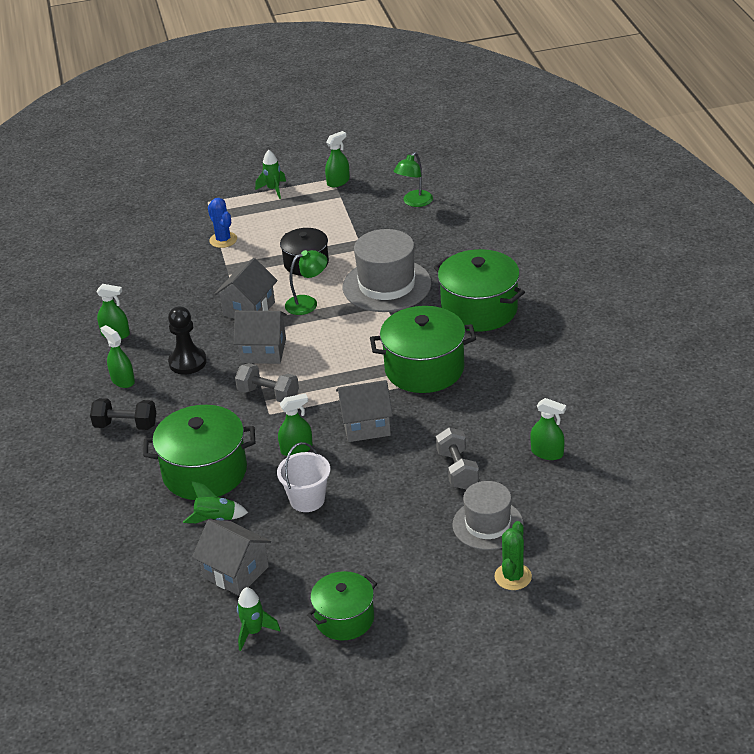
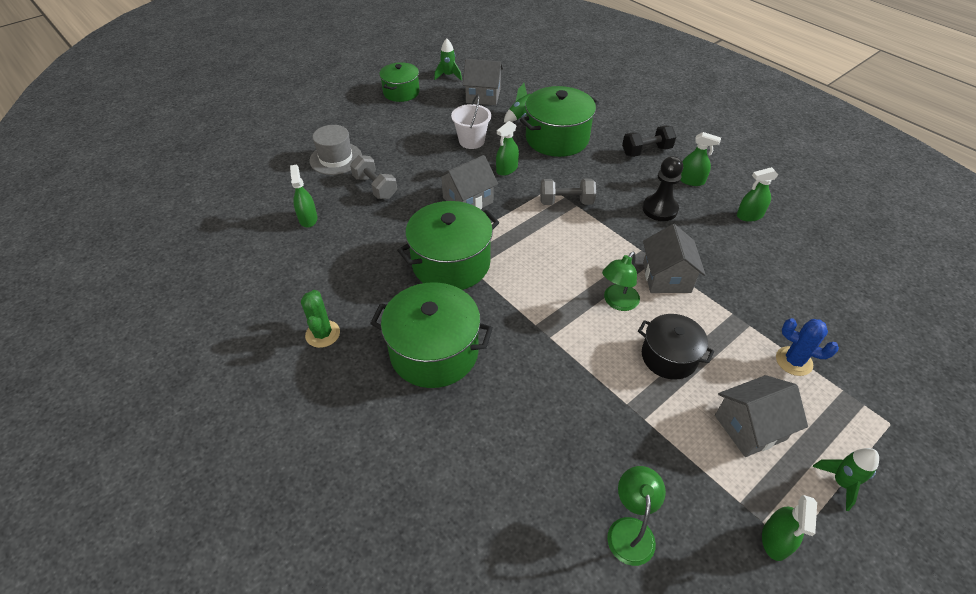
camera: 150 degrees right, 10 degrees up
(263, 351) = (608, 238): grey house -> grey house (750, 427)
(386, 285) = (555, 353): grey hat -> none
(513, 577) = (306, 135): green cactus -> green cactus (323, 334)
(547, 453) = (308, 219): green spray bottle -> green spray bottle turned 75 degrees clockwise

